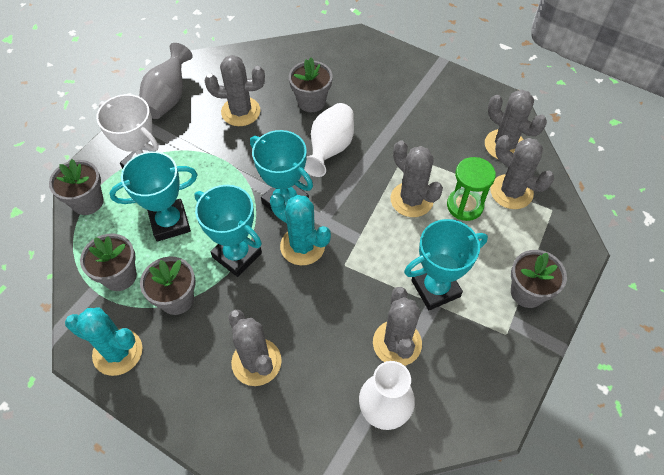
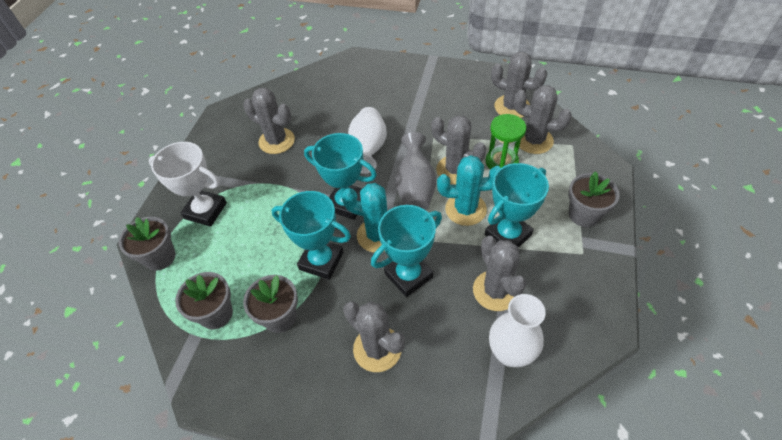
camera: 15 degrees left, 5 degrees down
(117, 352) = (240, 384): turquoise cactus -> turquoise cactus (465, 209)
(168, 98) = (205, 147): grey vase -> grey vase (415, 188)
(170, 223) = (247, 252): turquoise trophy -> turquoise trophy (408, 275)
(240, 111) = (277, 141): grey cactus -> grey cactus turned 45 degrees clockwise
(311, 101) = (336, 116): grey flower pot -> none

